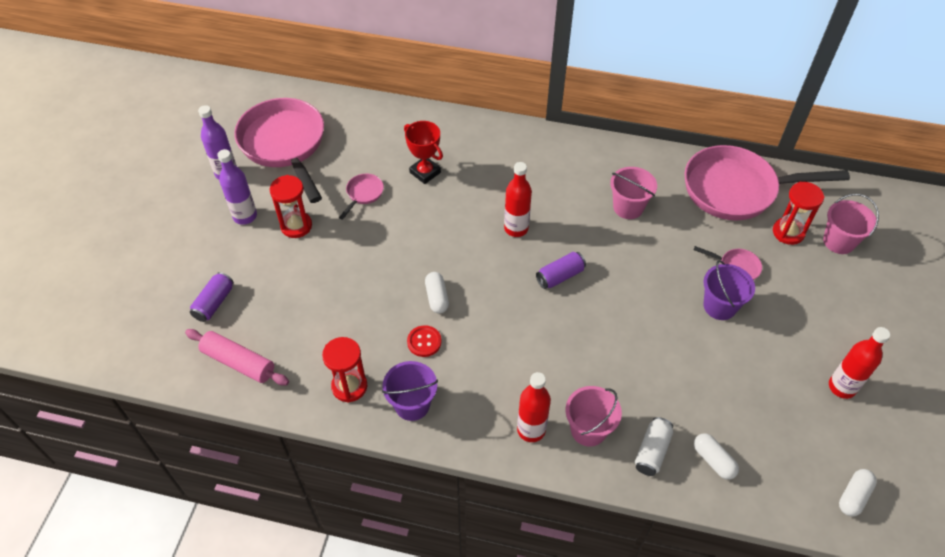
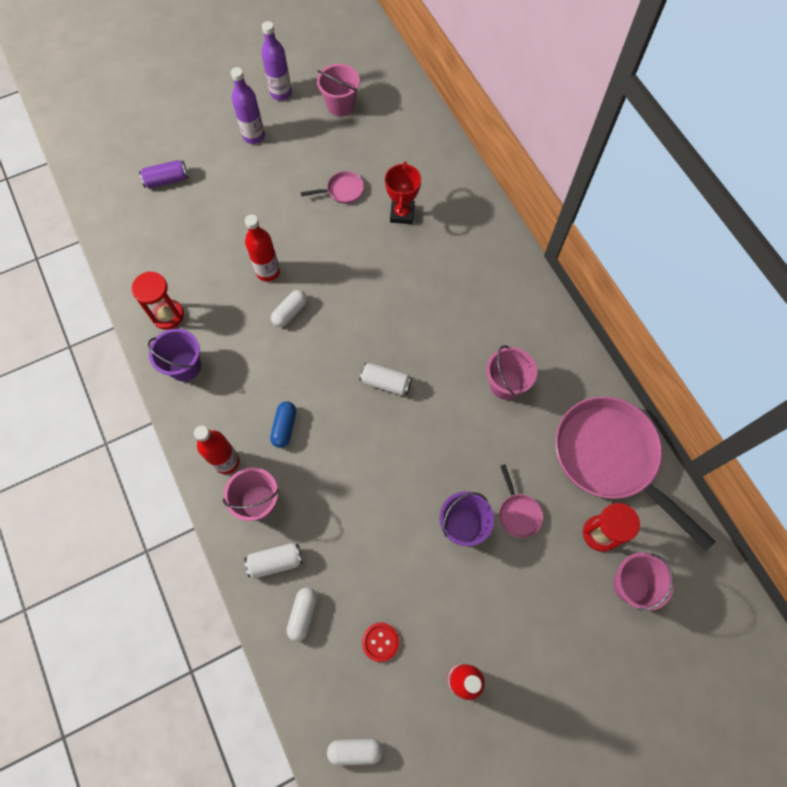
camera: 50 degrees right, 15 degrees up
(238, 362) = (132, 234): pink rolling pin -> none
(285, 145) = (340, 105): pink pan -> pink bucket
(296, 226) = (274, 173): red hourglass -> none
(424, 342) = (244, 334): red button -> red button (380, 642)
(516, 228) = (405, 317): red bottle -> red bottle (268, 272)
(537, 368) = (284, 427): none -> blue capsule
(560, 276) = (385, 383): purple can -> white can

